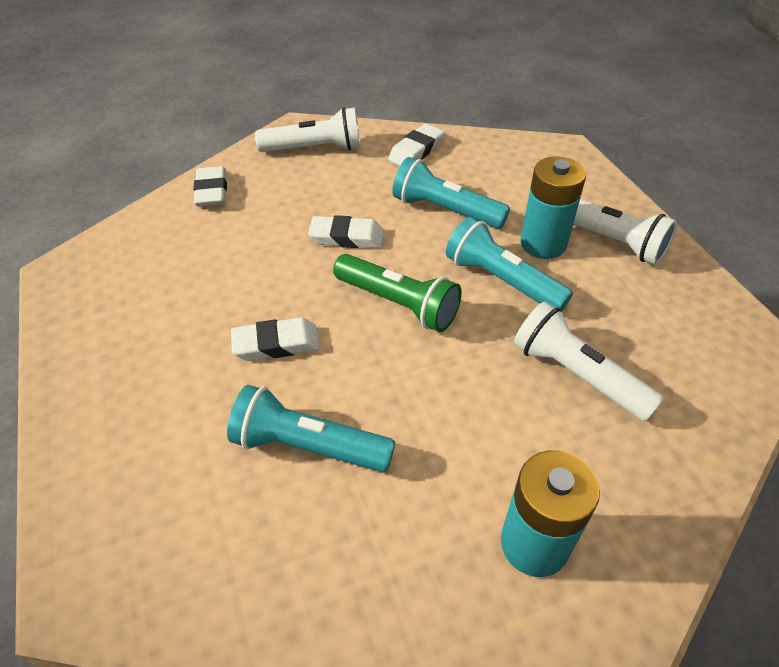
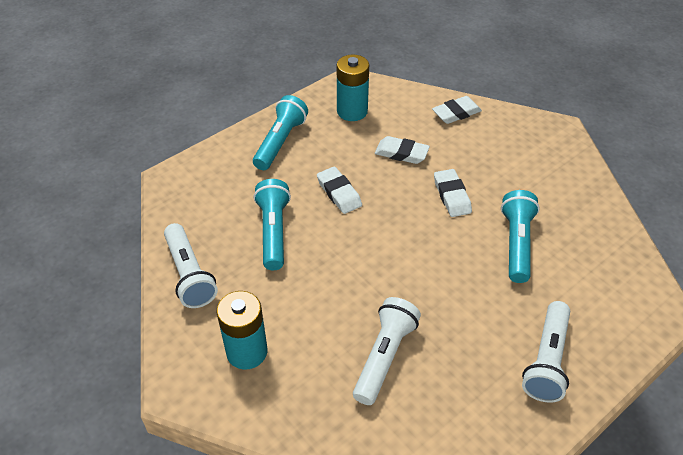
camera: 70 degrees right, 0 degrees up
(315, 149) = (540, 147): white flashlight -> white flashlight (189, 274)
(398, 304) = (402, 242): green flashlight -> none
(416, 150) = (582, 206): white eraser -> white eraser (401, 153)
(501, 280) = (456, 295): turquoise flashlight -> turquoise flashlight (280, 142)
(543, 244) = (514, 314): turquoise battery -> turquoise battery (352, 111)

